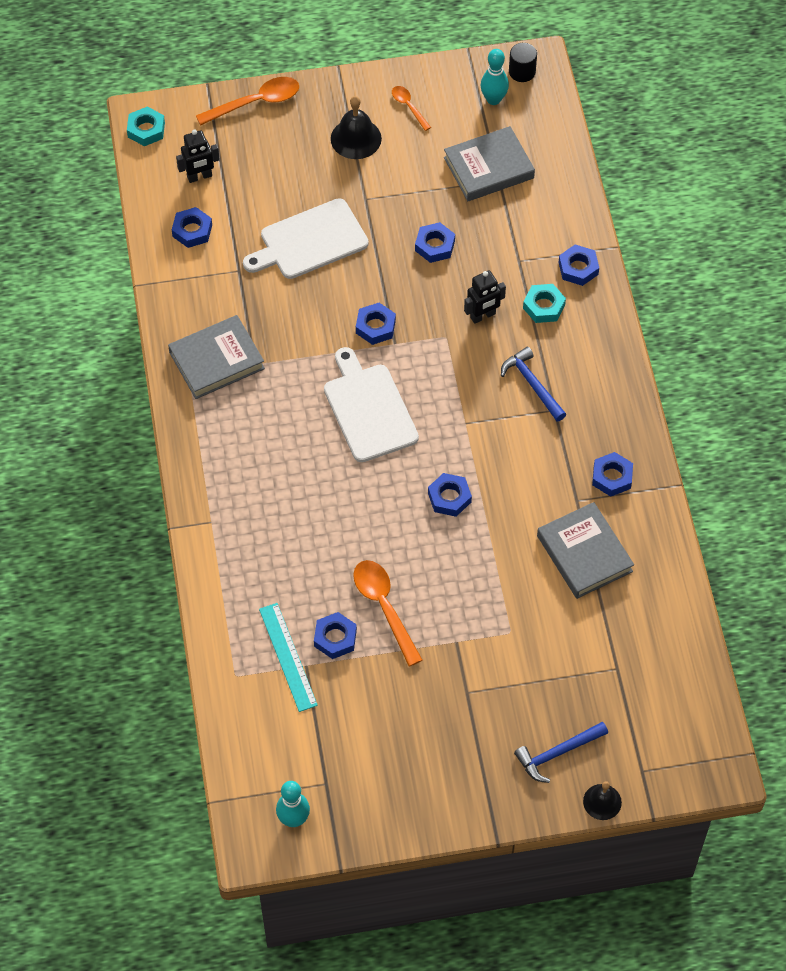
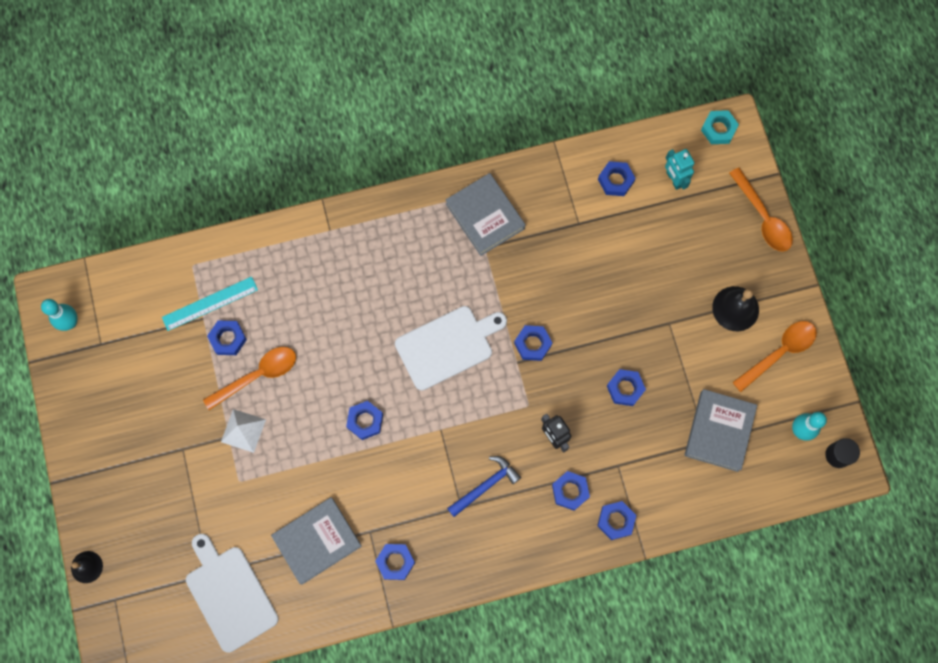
camera: 85 degrees right, 15 degrees up
(199, 177) = (674, 179): black robot -> turquoise robot
(310, 241) = (617, 279): white cutting board -> white cutting board (230, 594)
(408, 106) = (779, 352): orange spoon -> orange spoon, size x1.78
(450, 625) = (243, 430): none -> white pyramid
(489, 168) = (719, 431): grey book -> grey book turned 45 degrees clockwise
(544, 306) = (570, 491): turquoise nut -> blue nut
(557, 753) = (129, 527): blue hammer -> none

